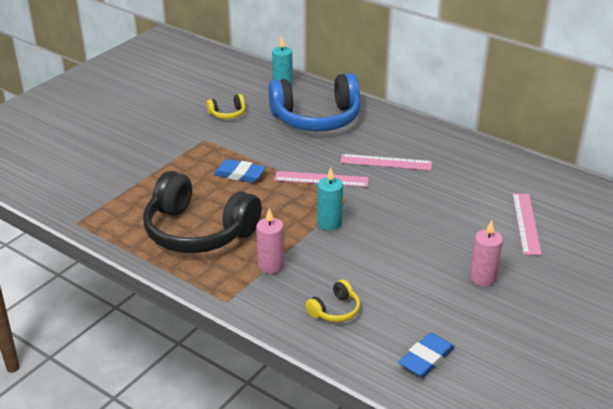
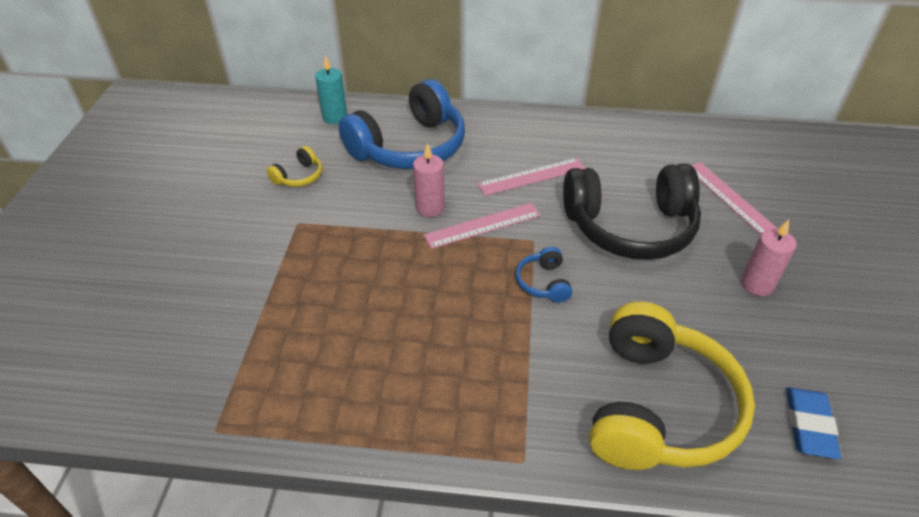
camera: 30 degrees left, 10 degrees up
(198, 231) = (399, 366): black headphones -> black headphones (630, 227)
(239, 174) = (382, 257): blue eraser -> none
(271, 265) = (530, 376): pink candle -> pink candle (430, 208)
(329, 223) = (543, 282): turquoise candle -> blue headphones
(335, 310) = (658, 407): yellow headphones -> yellow headphones, size x2.40

